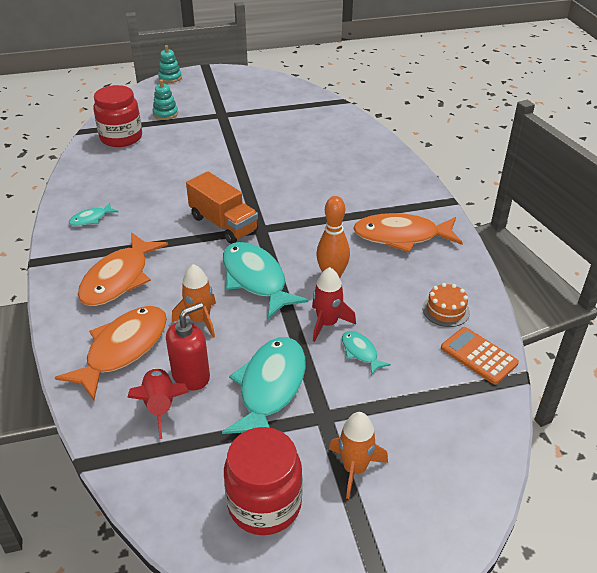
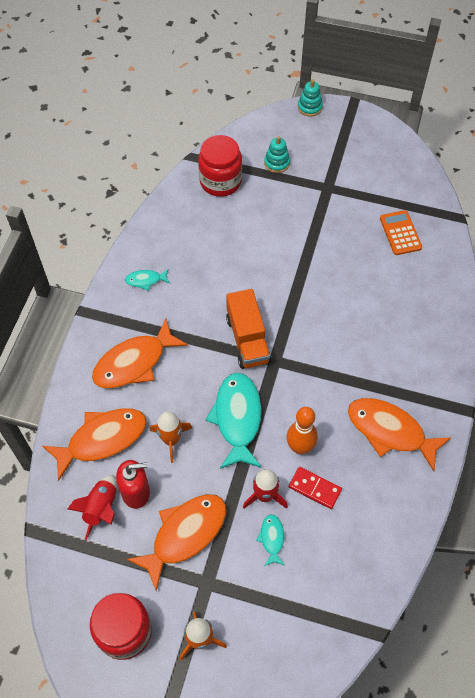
camera: 30 degrees right, 20 degrees up
(270, 387) = (185, 534): turquoise fish -> orange fish
(370, 299) = (314, 488): none -> red domino
(446, 310) = (369, 534): orange cake -> none
(478, 356) = (361, 594): orange calculator -> orange calculator (400, 233)

